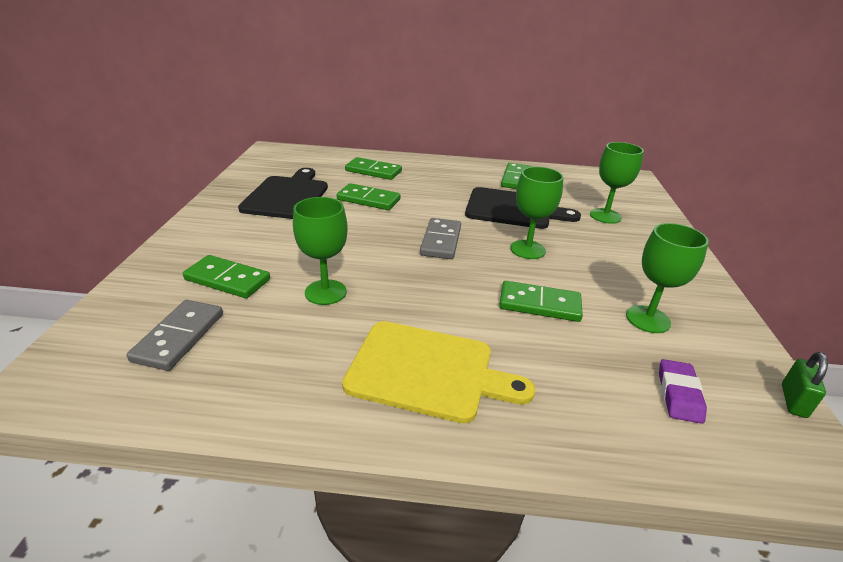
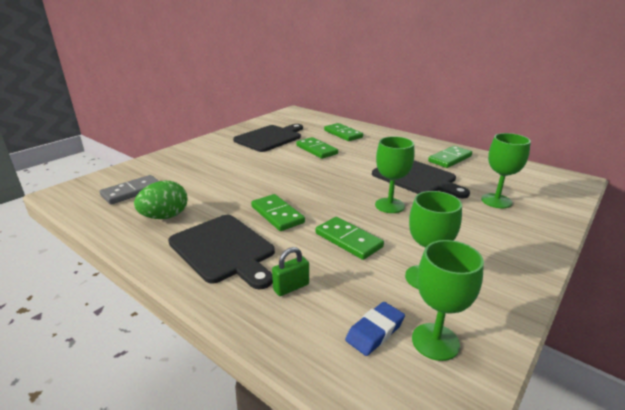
camera: 35 degrees right, 5 degrees down
(227, 279) = (185, 172): green domino -> green domino (277, 214)
(287, 357) = (165, 217): none -> green egg
(325, 292) = (224, 192): green goblet -> green goblet (435, 341)
(428, 371) = (224, 249): yellow cutting board -> black cutting board
(440, 241) = (331, 184): grey domino -> none
(679, 394) = (375, 331): purple eraser -> blue eraser
(793, 401) = (479, 382): green padlock -> green padlock (291, 287)

